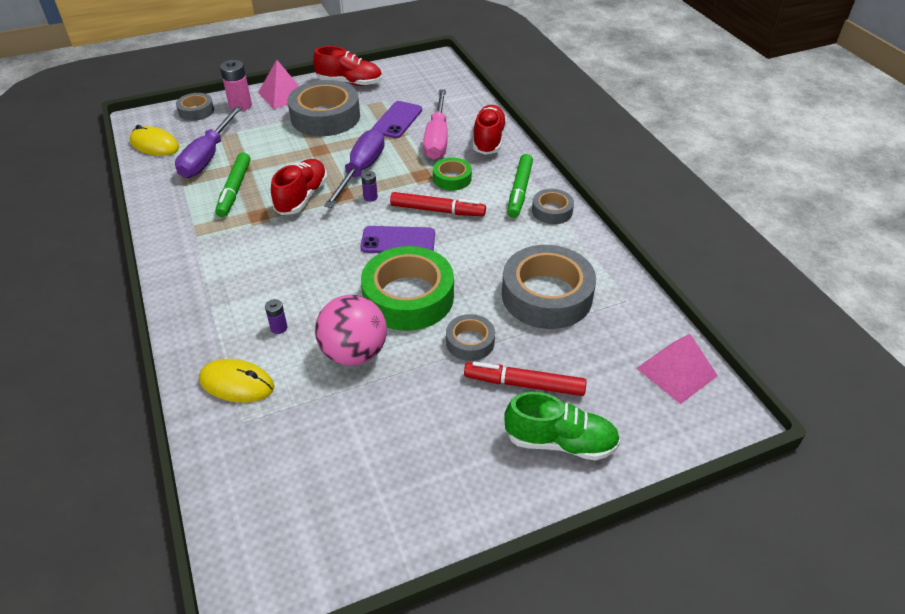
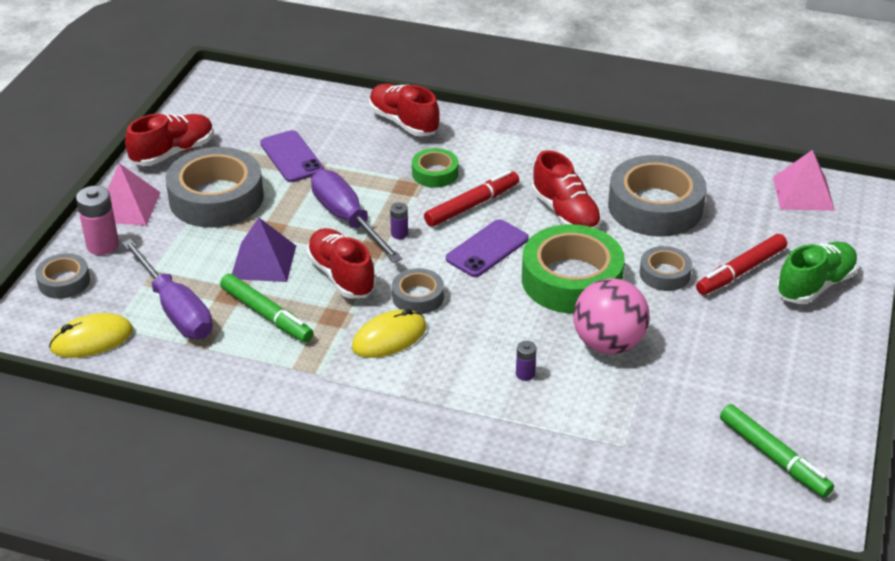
camera: 50 degrees left, 5 degrees down
(237, 383) = (571, 430): yellow mouse -> yellow mouse (389, 337)
(284, 162) = (263, 262): none -> purple pyramid
(437, 139) = (359, 149): pink screwdriver -> none
(481, 255) = (565, 213): none -> red shoe
(519, 191) = (503, 146): green marker -> green marker (774, 457)
(552, 211) = (553, 145): grey tape -> grey tape (418, 297)

